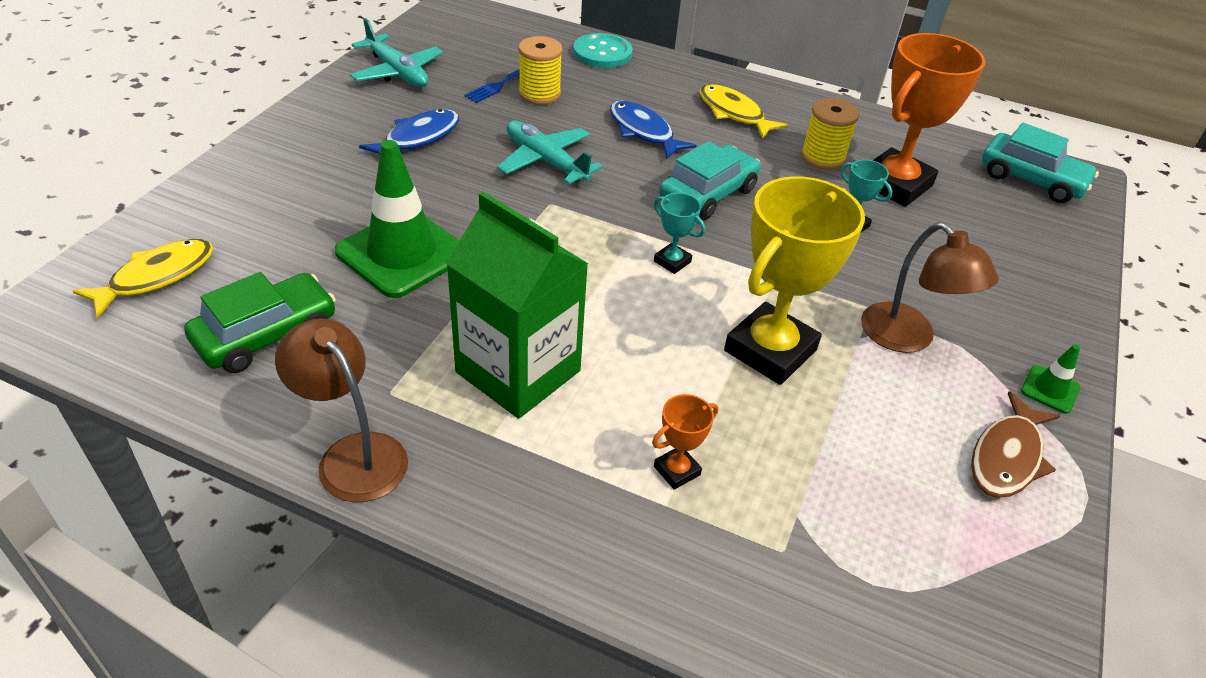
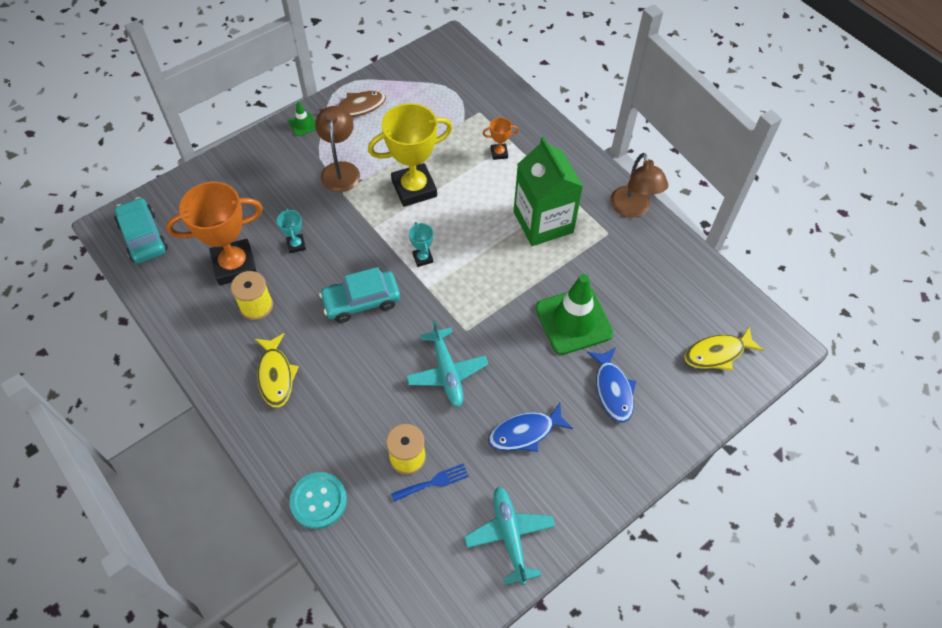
camera: 150 degrees left, 15 degrees up
(266, 335) = (661, 289): green car -> none
(643, 131) = (358, 379): blue fish -> blue fish (612, 390)

